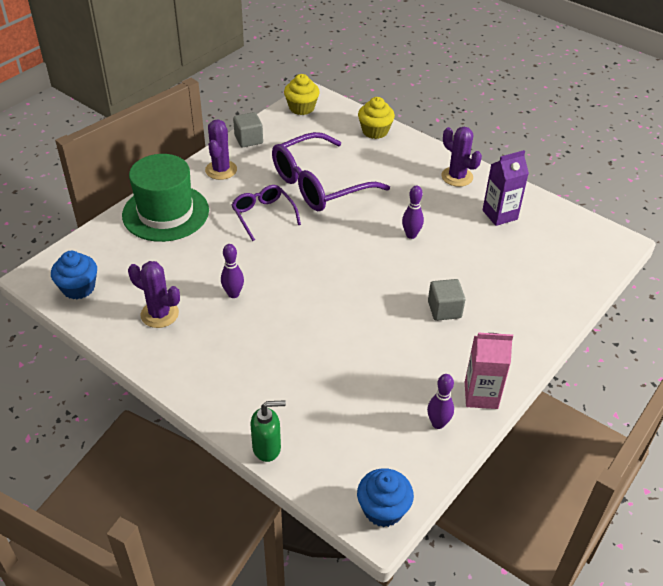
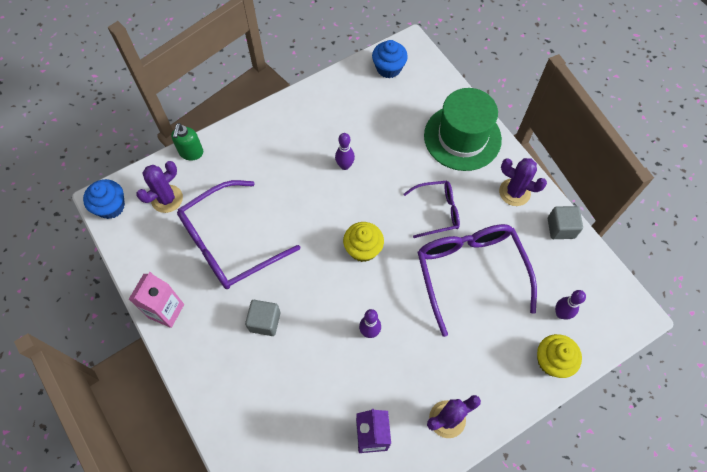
camera: 110 degrees right, 20 degrees up
(159, 314) = (341, 113): purple cactus -> purple cactus (167, 199)
(301, 108) = (613, 296): yellow cupcake -> yellow cupcake (363, 249)
(374, 366) = (229, 243): none -> purple glasses
(438, 423) = (157, 268): purple bowling pin -> purple bowling pin (561, 314)

